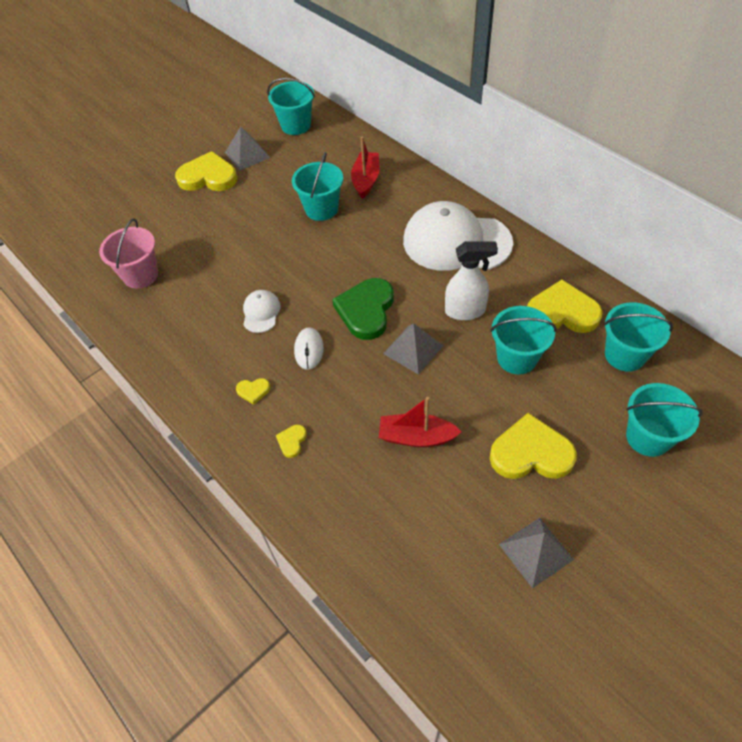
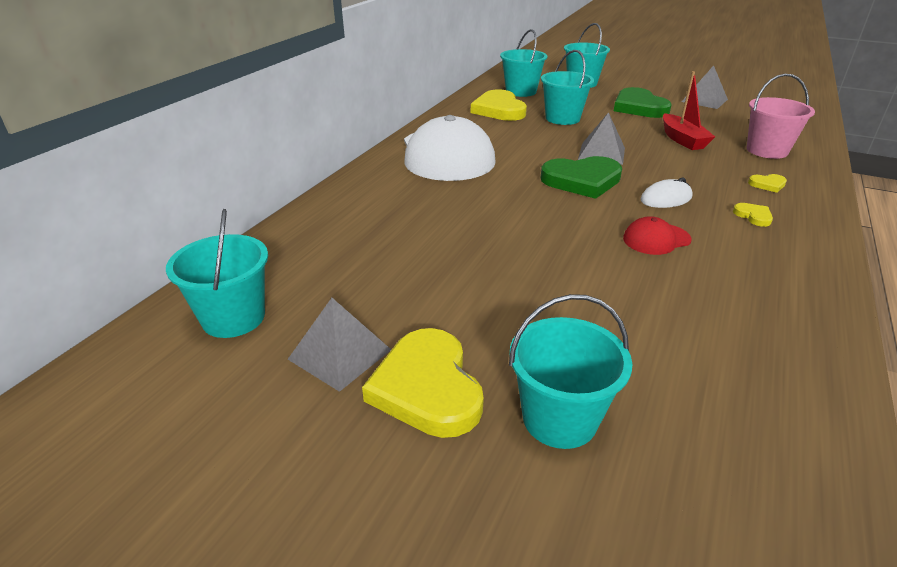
camera: 115 degrees left, 20 degrees down
(140, 275) = (725, 378): pink bucket -> pink bucket (767, 150)
(261, 312) = (656, 239): white cap -> red cap
(321, 209) = (444, 240): turquoise bucket -> turquoise bucket (559, 419)
(366, 180) = (367, 220): red boat -> none
(465, 311) = (534, 140): white spray bottle -> none
(531, 453) = (639, 107): yellow heart -> green heart

